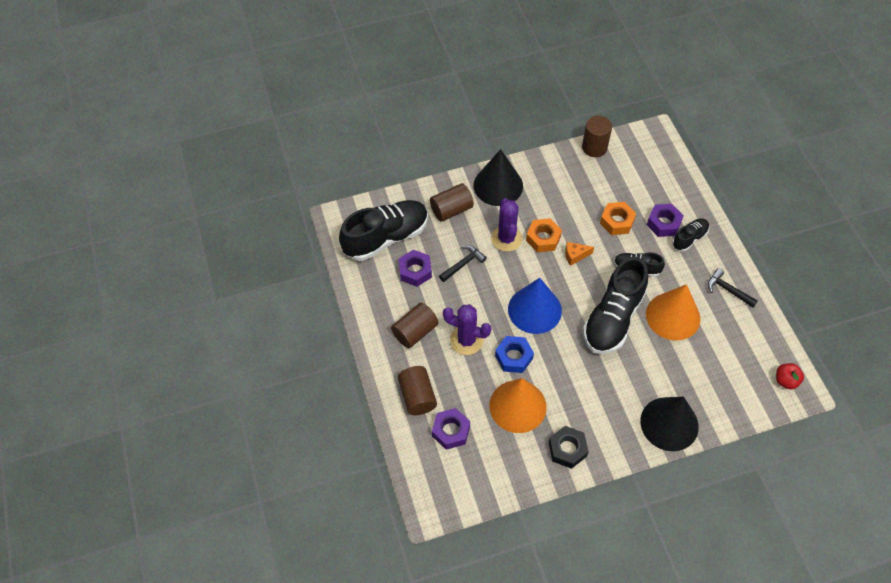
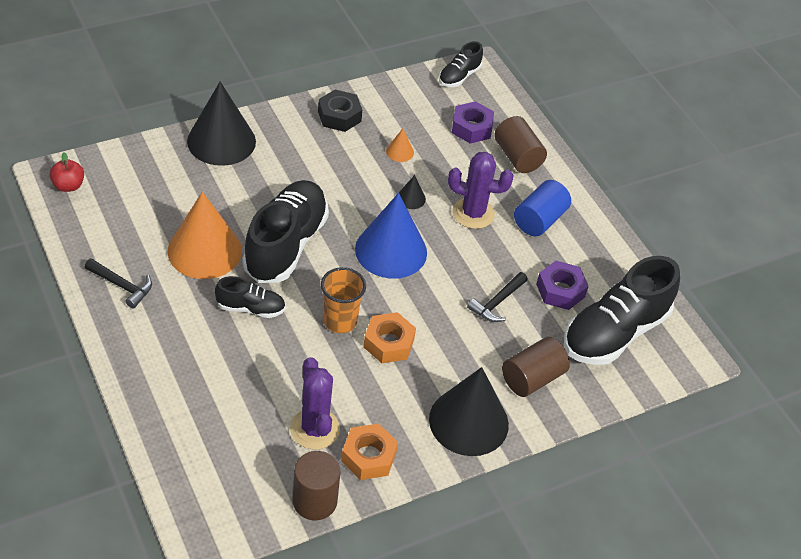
camera: 165 degrees right, 10 degrees down
(415, 332) = (539, 220): brown cylinder -> blue cylinder
(506, 238) = (442, 340): purple cactus -> purple cactus (314, 429)
(514, 357) = (411, 198): blue nut -> black cone
(517, 406) = (400, 152): orange cone -> orange cone, size x0.42
(575, 255) = (340, 321): orange cheese -> orange cup
(617, 221) = (278, 374): orange nut -> orange nut (368, 456)
(663, 223) = (205, 375): purple nut -> none
(689, 238) = (167, 354): black shoe -> black shoe (459, 76)

